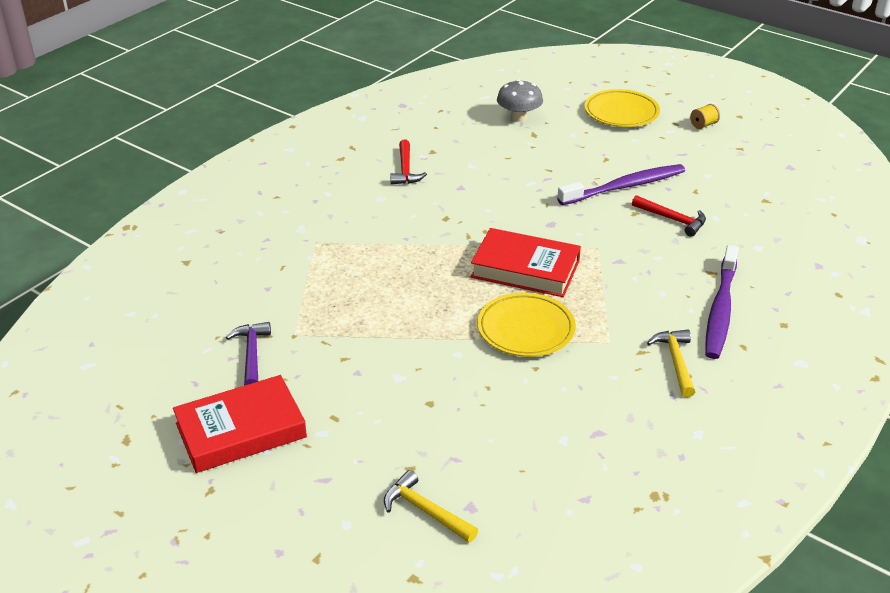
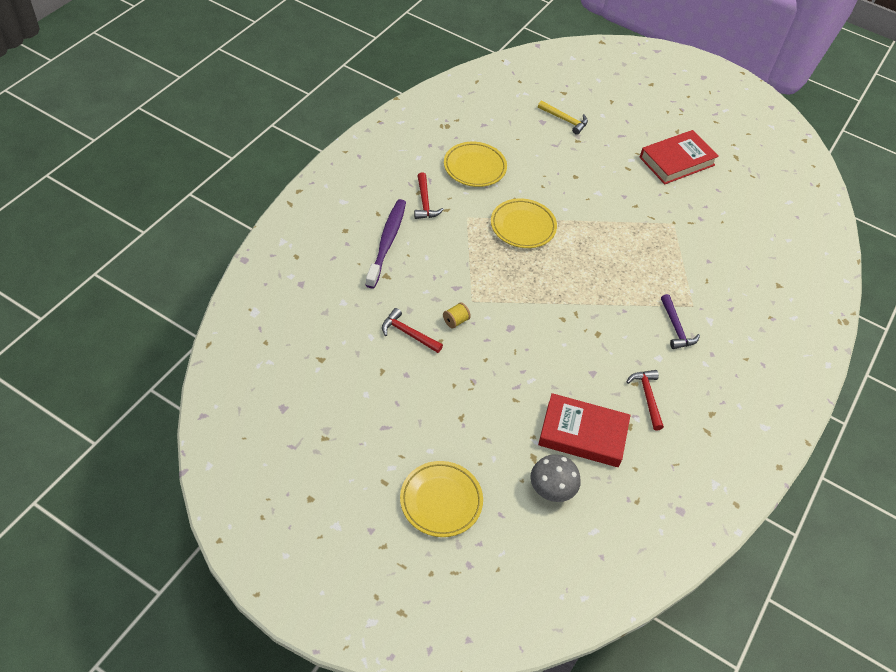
camera: 170 degrees right, 15 degrees up
(251, 354) = (694, 208): purple hammer -> purple hammer (676, 328)
(525, 269) = (527, 279): red book -> red book (582, 434)
(600, 416) = (474, 167): none -> yellow plate
(624, 187) = (446, 376): purple toothbrush -> none
(675, 362) = (425, 202): yellow hammer -> red hammer
(703, 125) = (354, 479): yellow spool -> yellow spool (455, 321)

